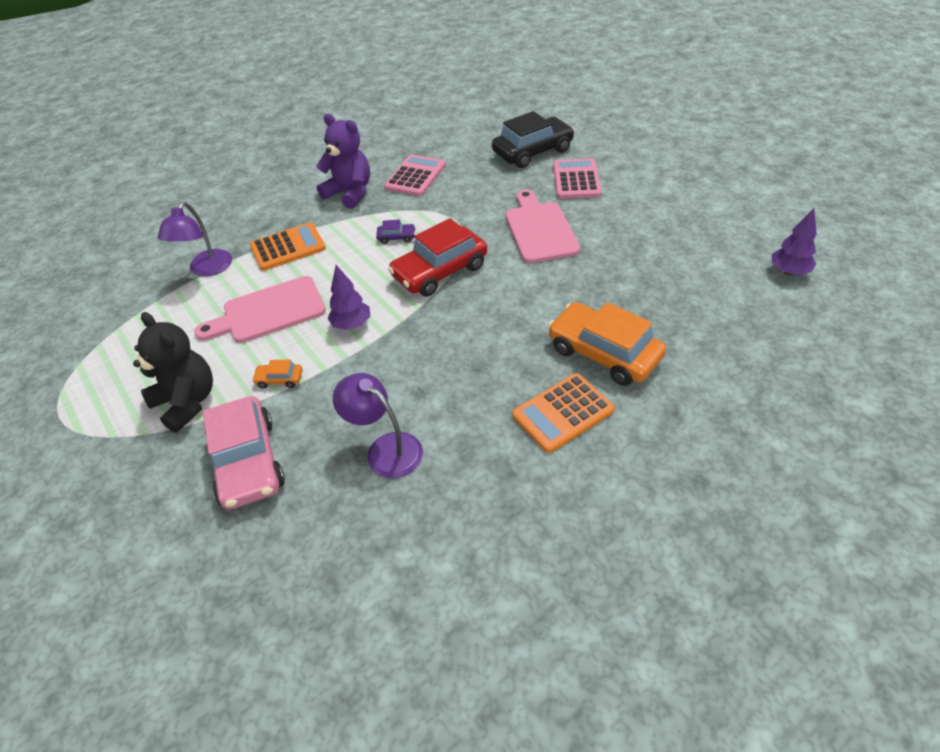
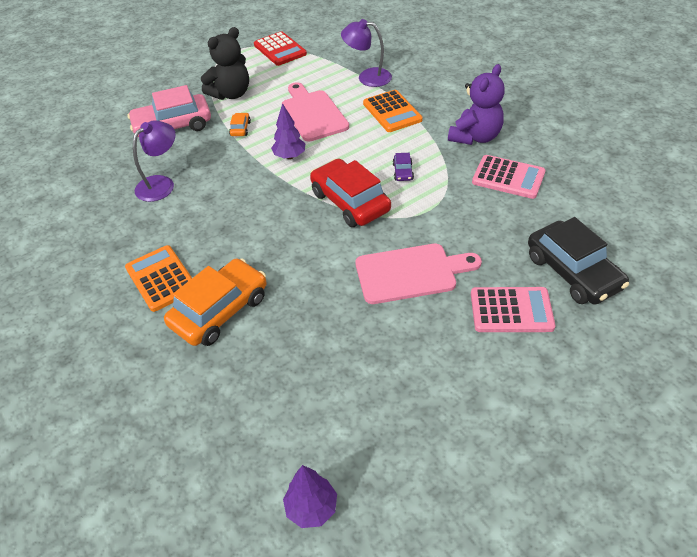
camera: 90 degrees right, 0 degrees up
(90, 360) = (280, 49): none -> red calculator

